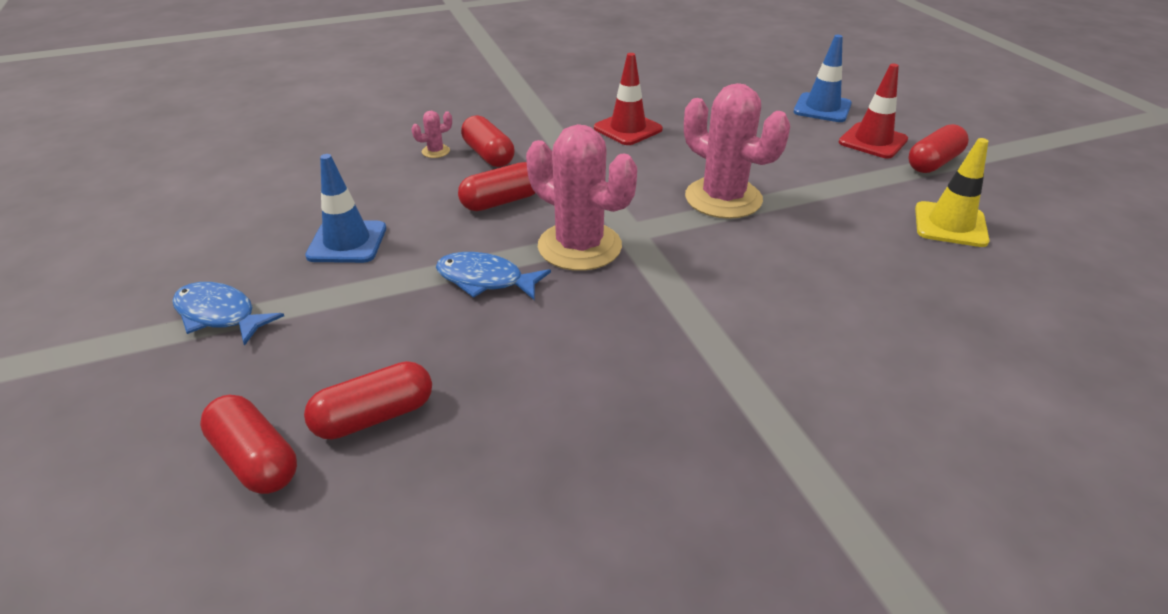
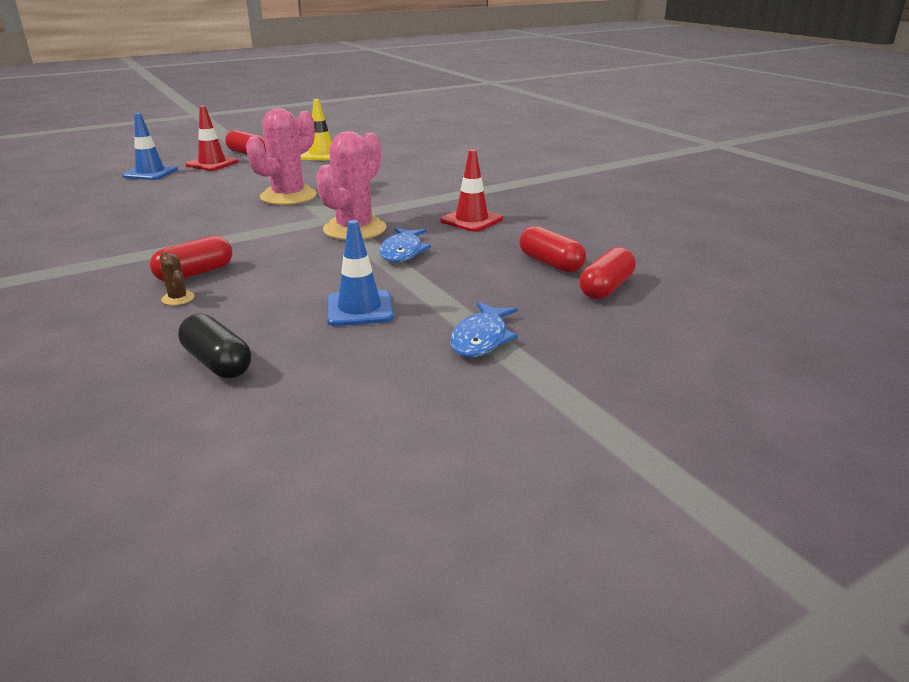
camera: 100 degrees left, 10 degrees down
(302, 175) = (217, 363): none -> black capsule
(435, 151) = (178, 298): pink cactus -> brown cactus
(501, 201) = (288, 259): red capsule -> none
(628, 129) = (160, 226): red traffic cone -> red traffic cone (471, 220)

